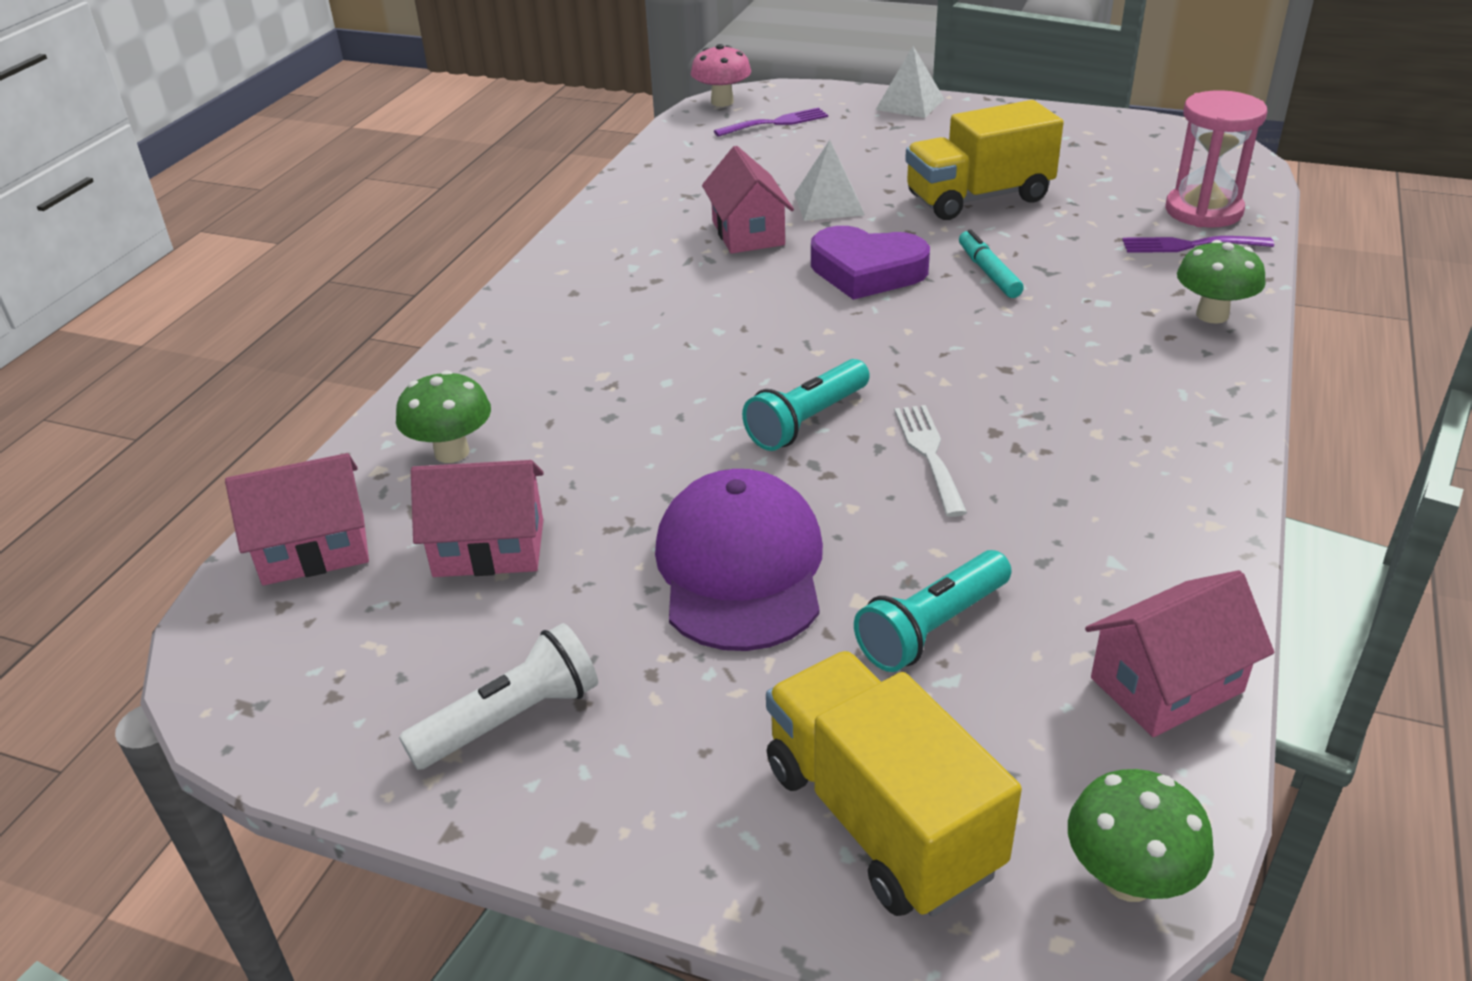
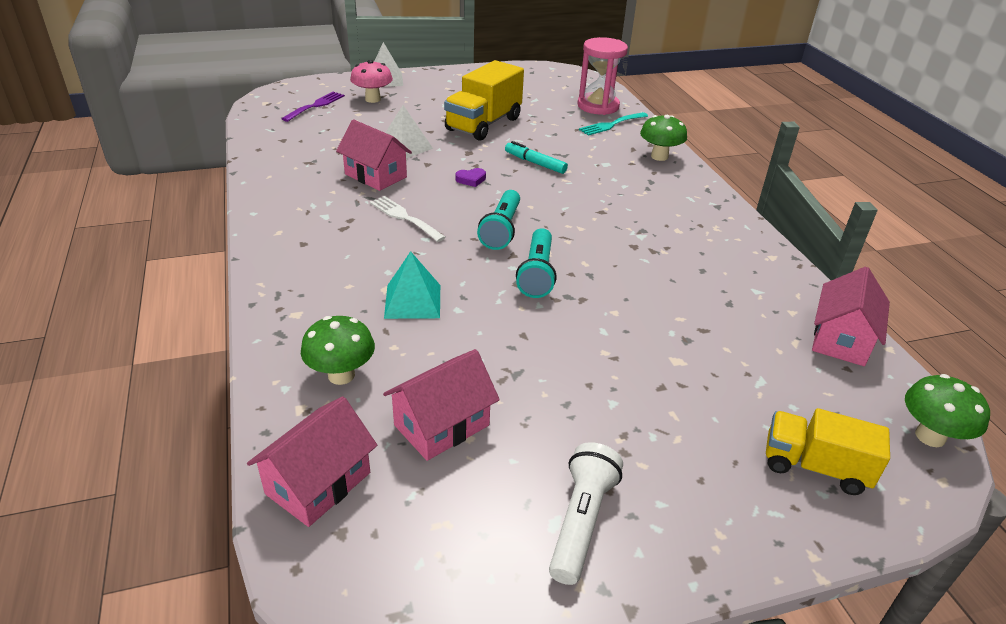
camera: 40 degrees left, 0 degrees up
(616, 400) = (412, 301): none -> turquoise pyramid
(722, 102) = (264, 99): pink mushroom -> pink mushroom (373, 99)
(740, 568) = (599, 370): purple cap -> none
(867, 271) = (471, 179): purple heart -> purple heart, size x0.40
(880, 818) = (814, 467): yellow truck -> yellow truck, size x0.66
(929, 454) = (618, 269): white fork -> white fork (404, 217)
(932, 628) = (723, 358): turquoise flashlight -> turquoise flashlight (501, 230)
(1189, 245) = (611, 125): purple fork -> turquoise fork

